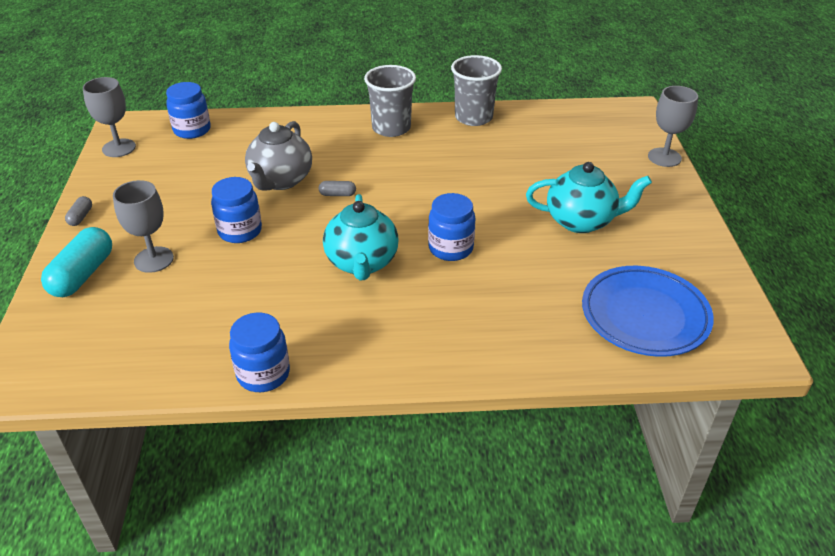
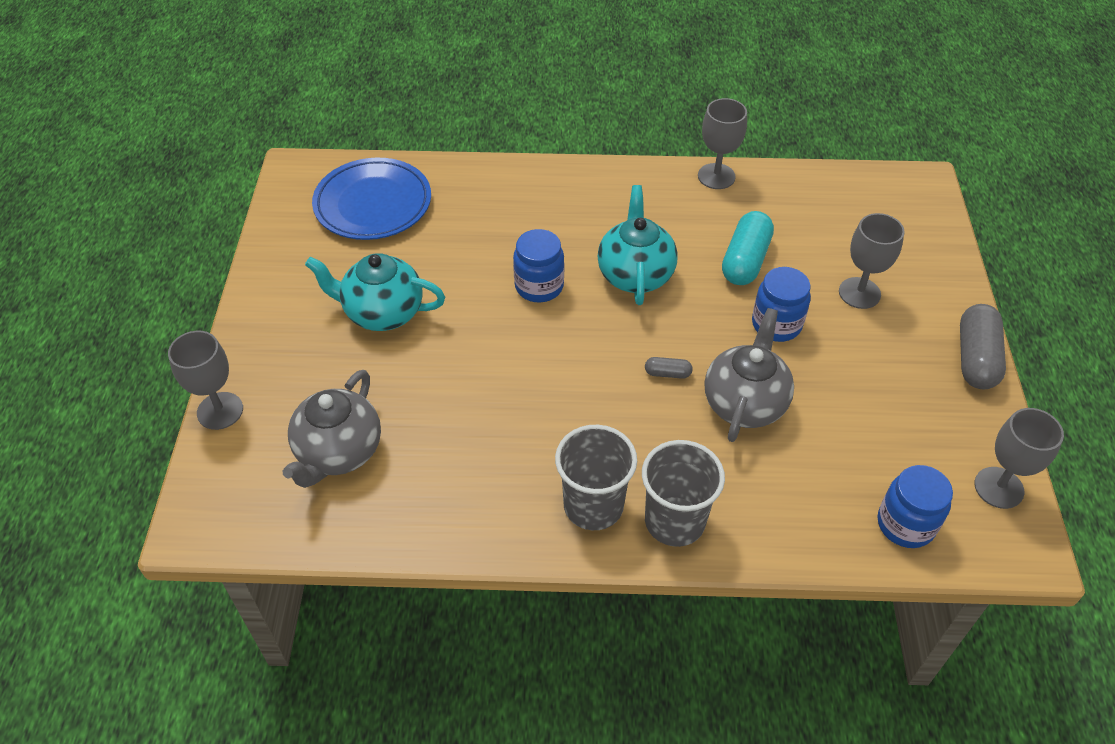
camera: 175 degrees left, 10 degrees up
(81, 217) = (975, 358): grey capsule -> grey capsule, size x2.11
(83, 275) = (926, 279): turquoise capsule -> turquoise capsule (745, 260)
(263, 374) = (716, 176): blue jar -> grey goblet
(473, 117) = (460, 523): grey cup -> grey cup (674, 521)
(567, 142) = (338, 452): none -> grey teapot

